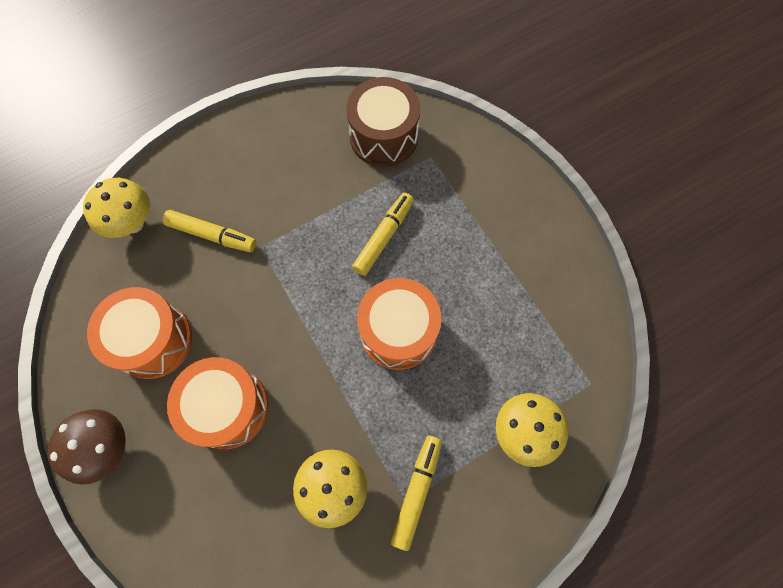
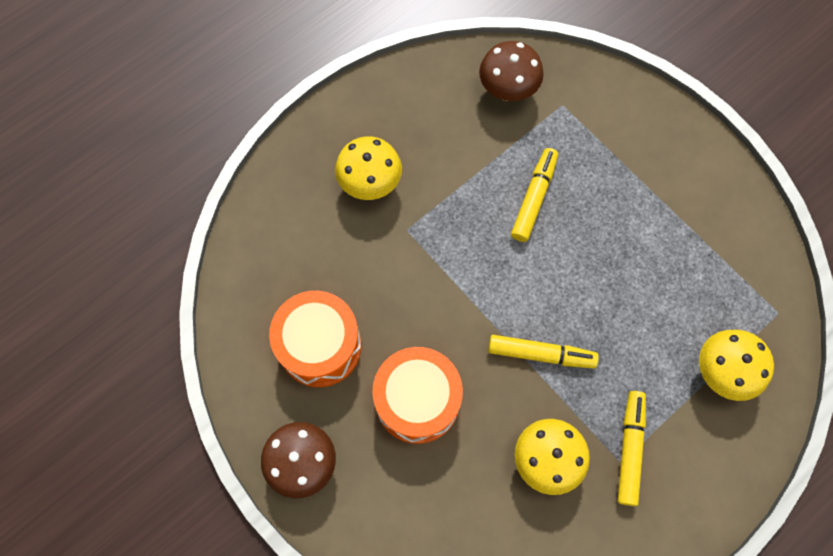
camera: 10 degrees left, 0 degrees up
(133, 223) = (263, 227): yellow mushroom -> yellow mushroom (370, 184)
(212, 235) = (352, 225): yellow marker -> yellow marker (541, 354)
(383, 136) = (507, 91): brown drum -> brown mushroom
(398, 331) = (573, 293): orange drum -> none

